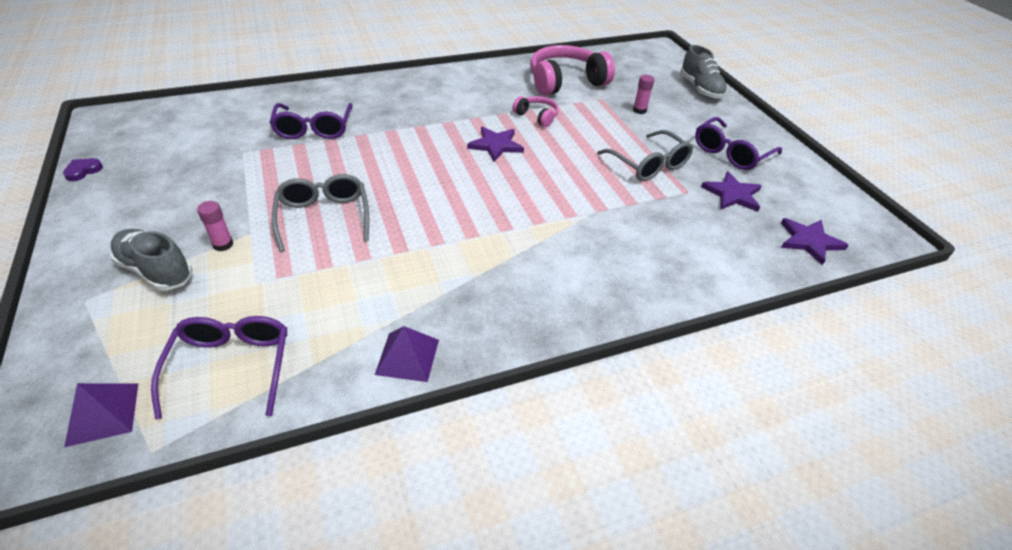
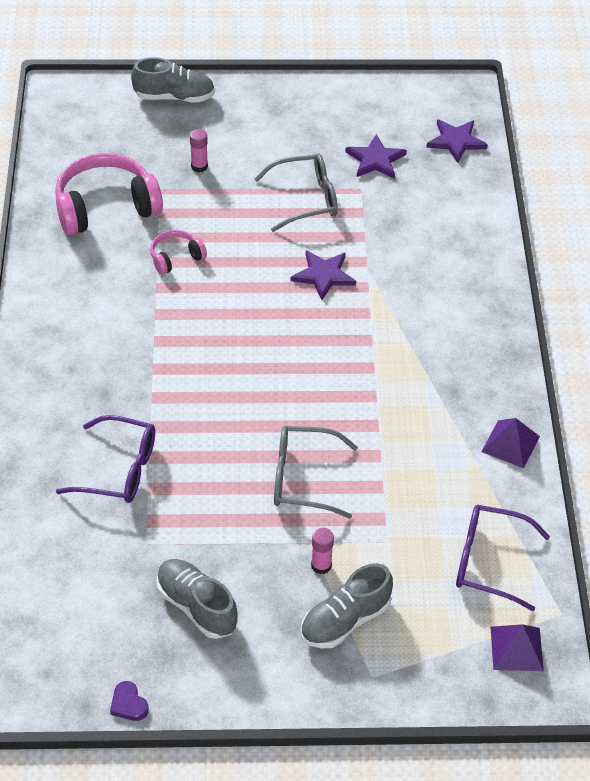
camera: 70 degrees left, 5 degrees up
(178, 185) = (196, 606): none -> grey shoe
(496, 145) = (222, 310): purple star -> purple star (323, 275)
(566, 82) = (106, 207): pink headphones -> pink headphones turned 75 degrees clockwise
(731, 153) = (309, 130): purple glasses -> none

